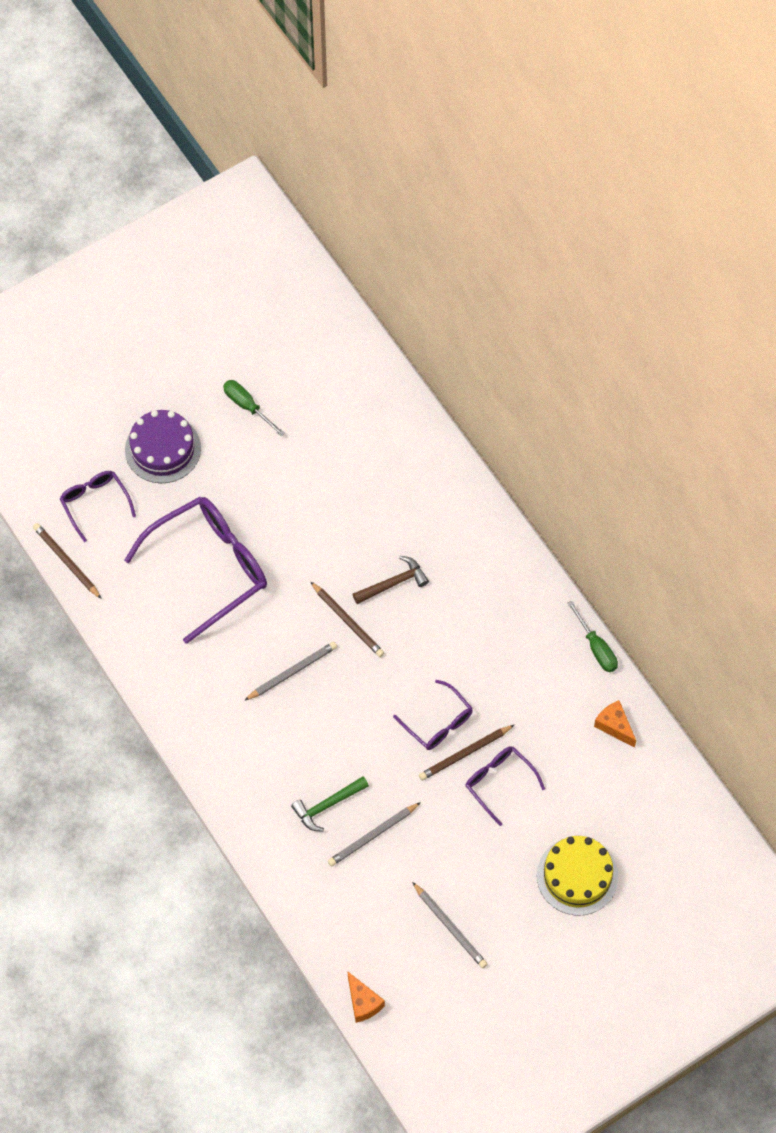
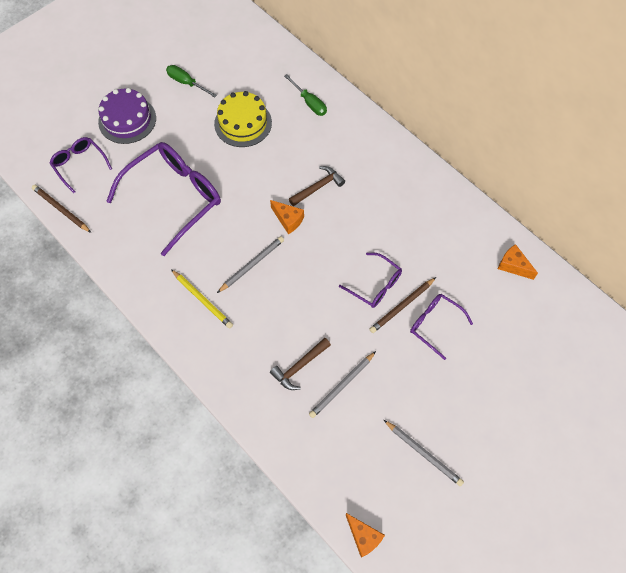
camera: 10 degrees left, 0 degrees up
(225, 706) = (202, 300): none -> yellow pencil
(327, 805) = (299, 367): green hammer -> brown hammer
(347, 621) = (288, 220): brown pencil -> orange cheese
(577, 876) = (517, 391): yellow cake -> yellow cake (243, 123)
(596, 647) = (483, 210): green screwdriver -> green screwdriver (309, 103)

